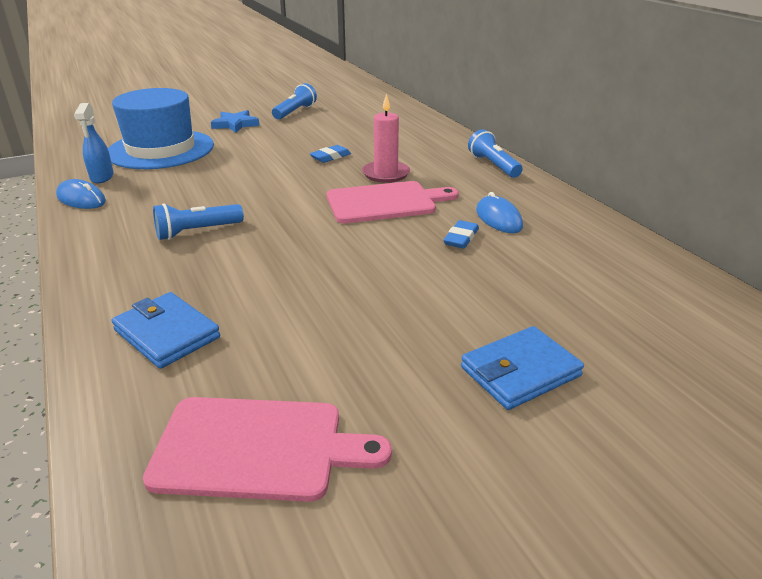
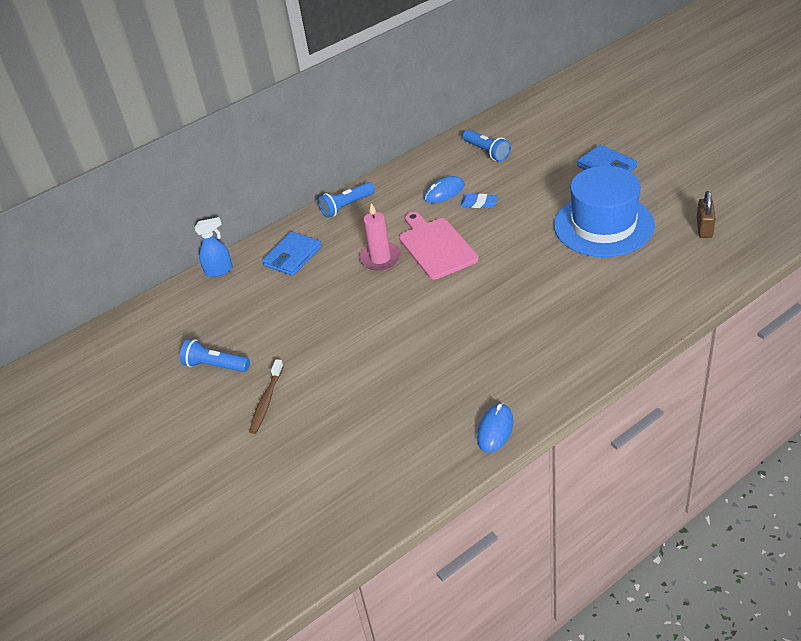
camera: 95 degrees left, 10 degrees up
(102, 177) = (443, 442): blue spray bottle -> blue spray bottle (219, 271)
(161, 149) = (357, 431): blue hat -> blue hat (603, 225)
(167, 334) = (647, 289): blue wallet -> blue wallet (293, 256)
(197, 231) = (522, 328): blue flashlight -> blue flashlight (487, 152)
(235, 124) = (266, 401): blue star -> brown toothbrush
(257, 448) = (704, 228): pink cutting board -> brown padlock
(330, 157) = (349, 300): blue eraser -> none

